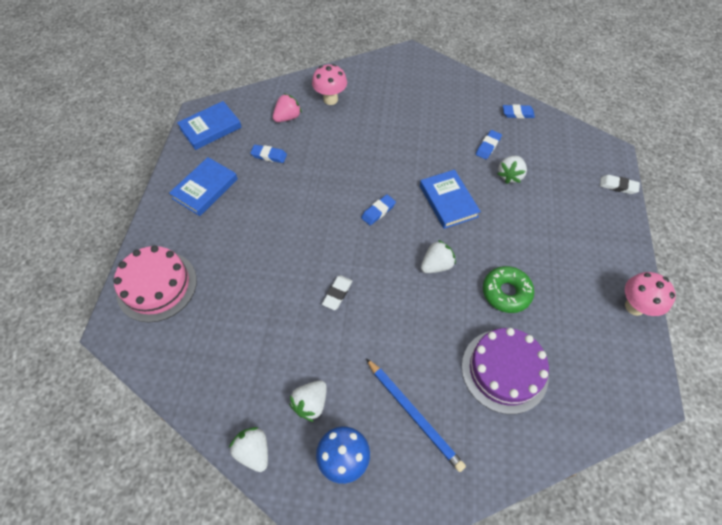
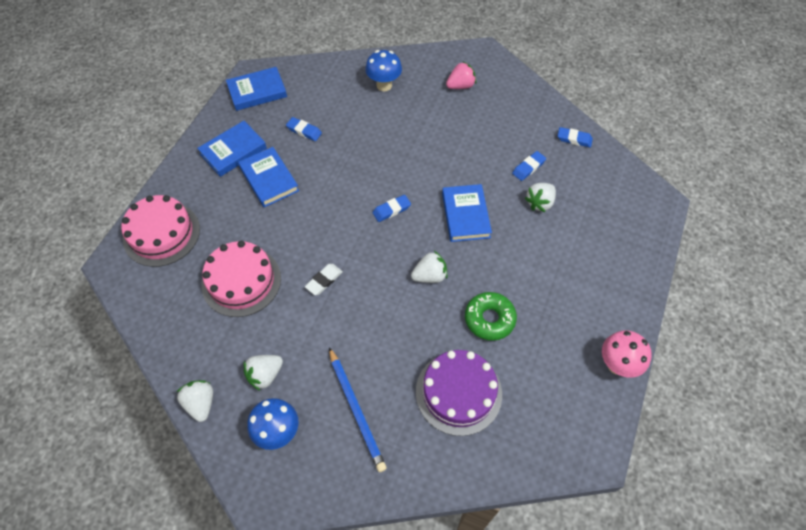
camera: 15 degrees right, 0 degrees up
(250, 208) = (269, 179): none -> blue book
(255, 314) = (241, 281): none -> pink cake
(287, 117) = (335, 96): pink strawberry -> pink strawberry (460, 86)
(330, 99) = (384, 85): pink mushroom -> blue mushroom
(618, 186) = (652, 239): white eraser -> none

